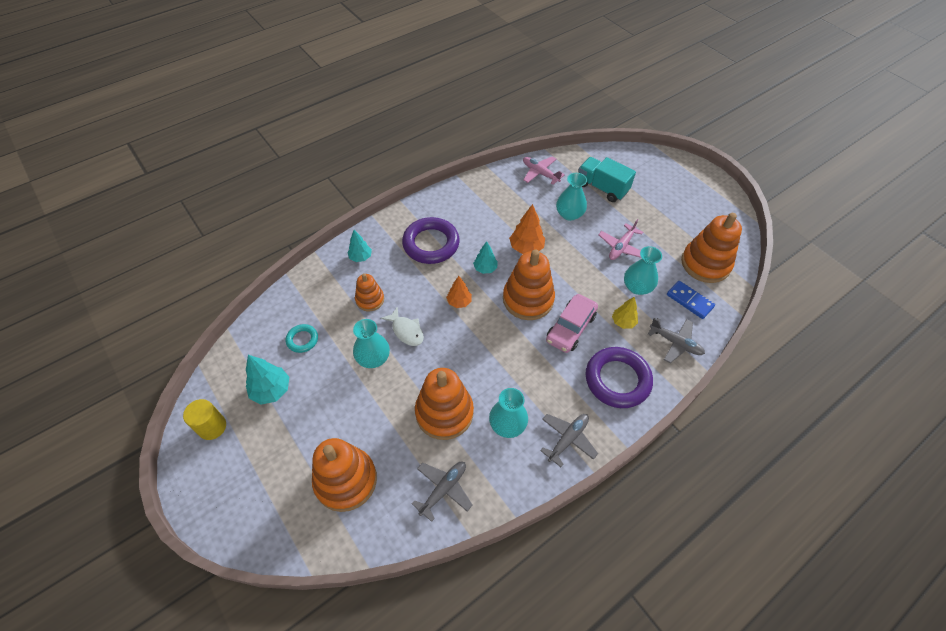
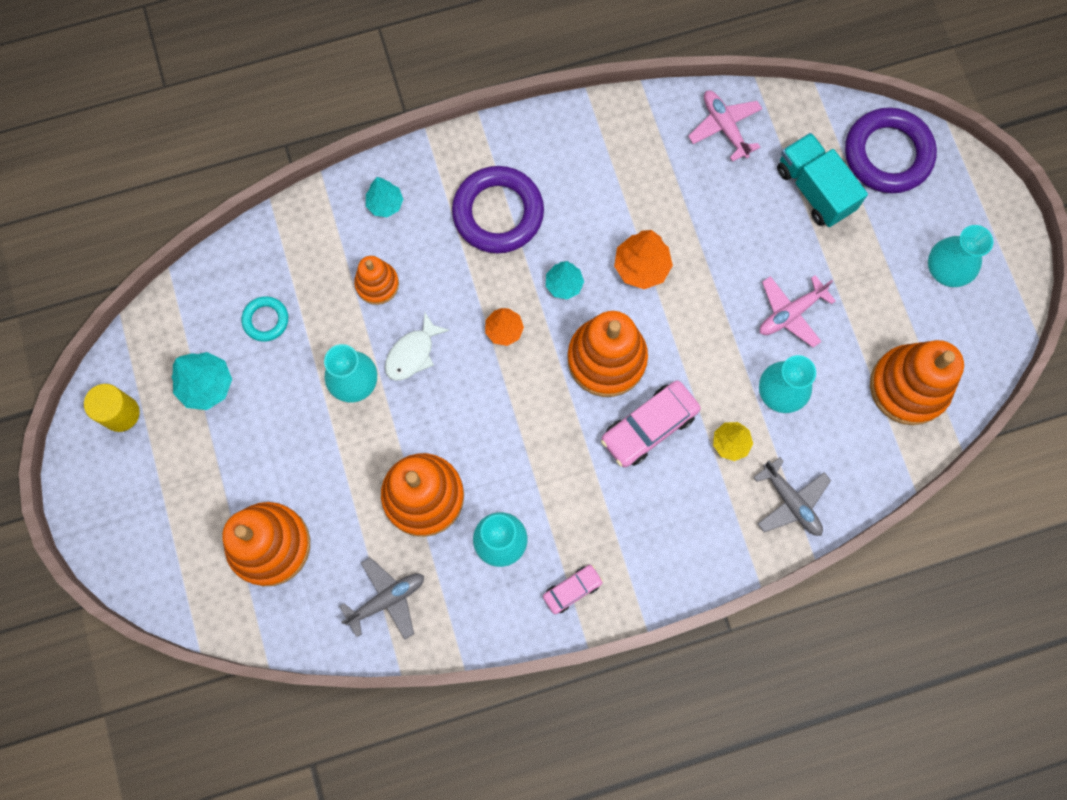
camera: 20 degrees right, 20 degrees up
(406, 331) = (412, 353): white fish -> white fish turned 60 degrees clockwise
(568, 439) = (572, 589): grey plane -> pink car
(569, 214) = (736, 225): turquoise vase -> turquoise vase (946, 269)
(617, 380) = (679, 529): purple ring -> purple ring (887, 154)
(689, 301) = (848, 442): blue domino -> none

